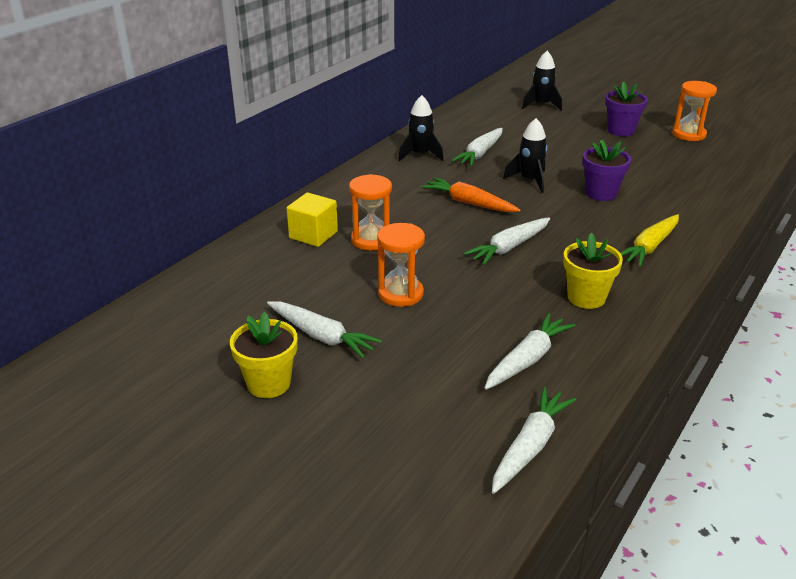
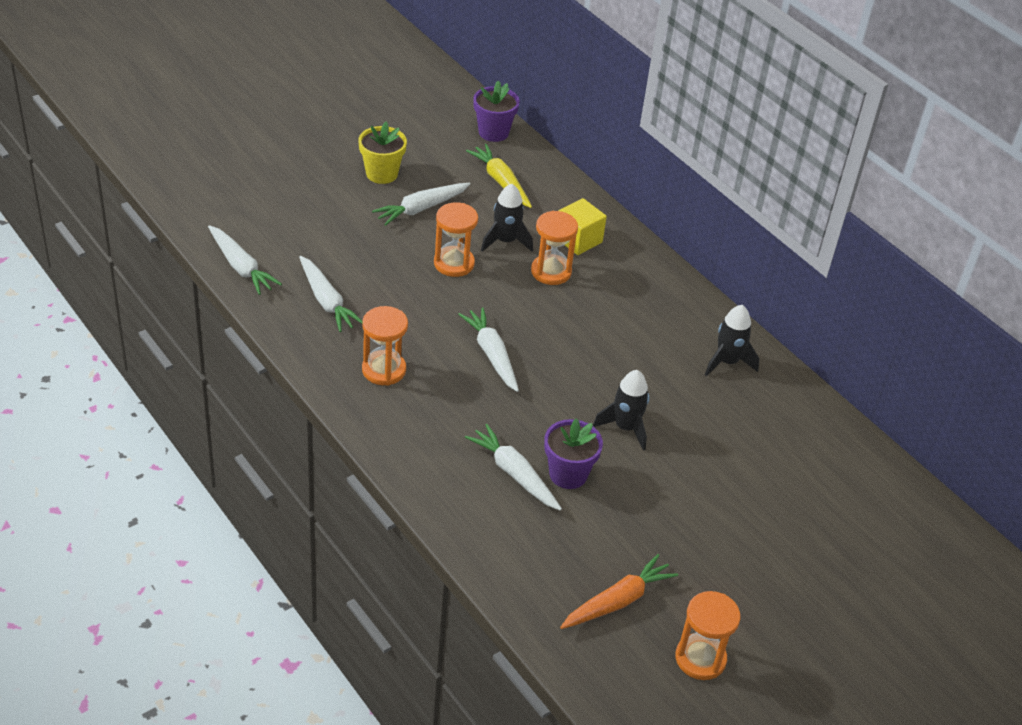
camera: 105 degrees right, 10 degrees up
(469, 203) = (593, 360): orange carrot -> orange carrot (618, 601)
(480, 154) = (713, 413): white carrot -> white carrot (514, 473)
(541, 105) = (856, 539): black rocket -> black rocket (505, 241)
(586, 297) = (384, 370): yellow flower pot -> orange hourglass
(620, 131) = (738, 585): purple flower pot -> purple flower pot (493, 132)
(649, 247) = (439, 456): yellow carrot -> yellow carrot (501, 182)

